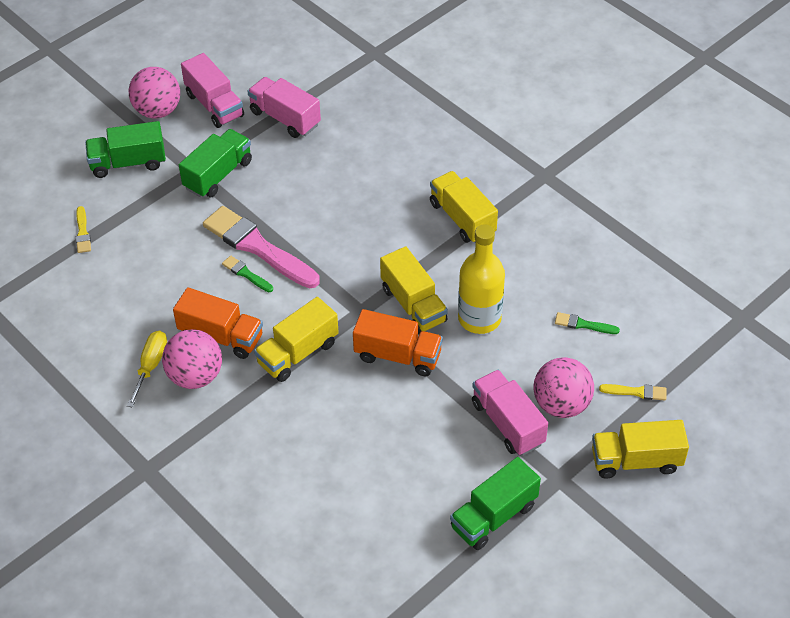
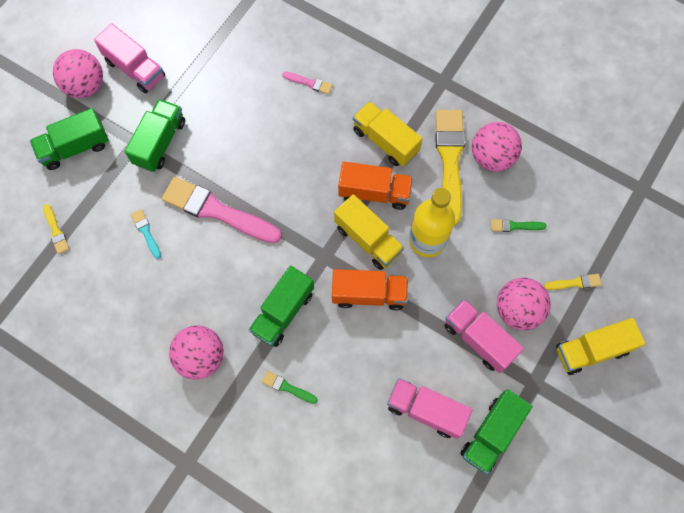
camera: 15 degrees left, 20 degrees up
(151, 366) = (159, 356): yellow screwdriver -> none
(176, 251) = (146, 232): none -> turquoise brush
(221, 336) = (211, 311): orange truck -> orange truck (374, 192)
(246, 274) = (215, 241): green brush -> green brush (287, 387)
(285, 118) = (202, 69): pink truck -> pink truck (426, 410)
(298, 353) = (283, 312): yellow truck -> green truck
(396, 151) = (309, 83): none -> pink brush
(529, 249) = (450, 160): none -> yellow brush
(577, 255) = (492, 157): none -> pink ball

